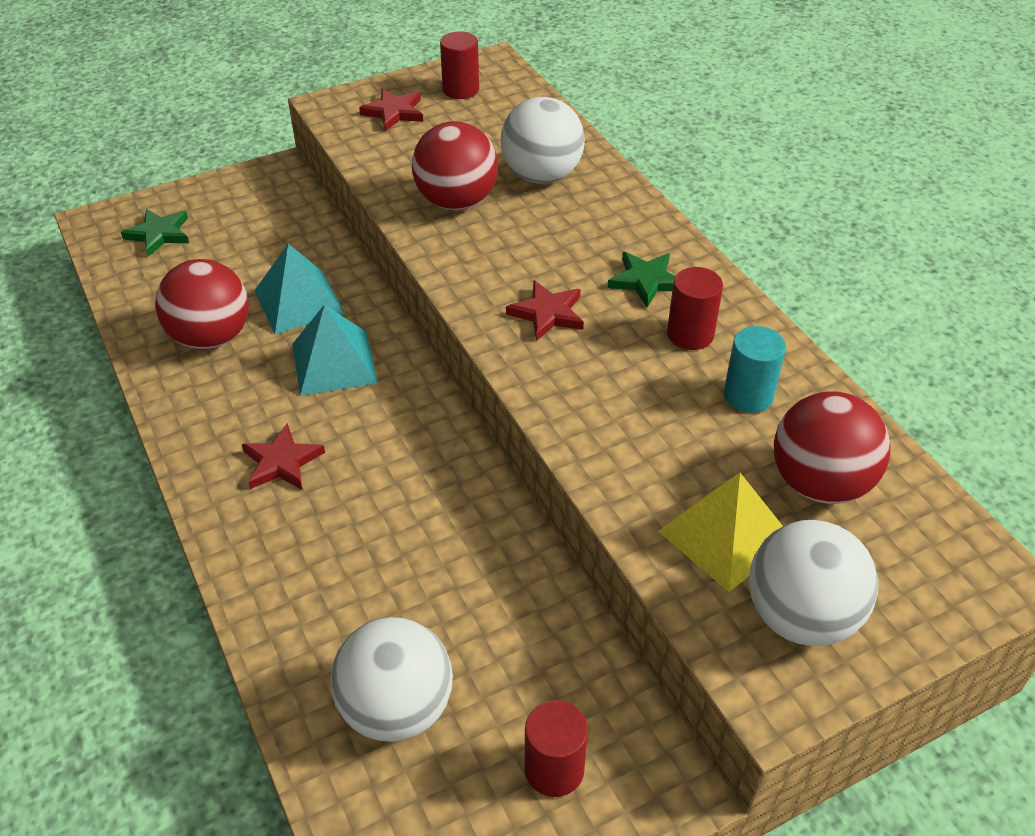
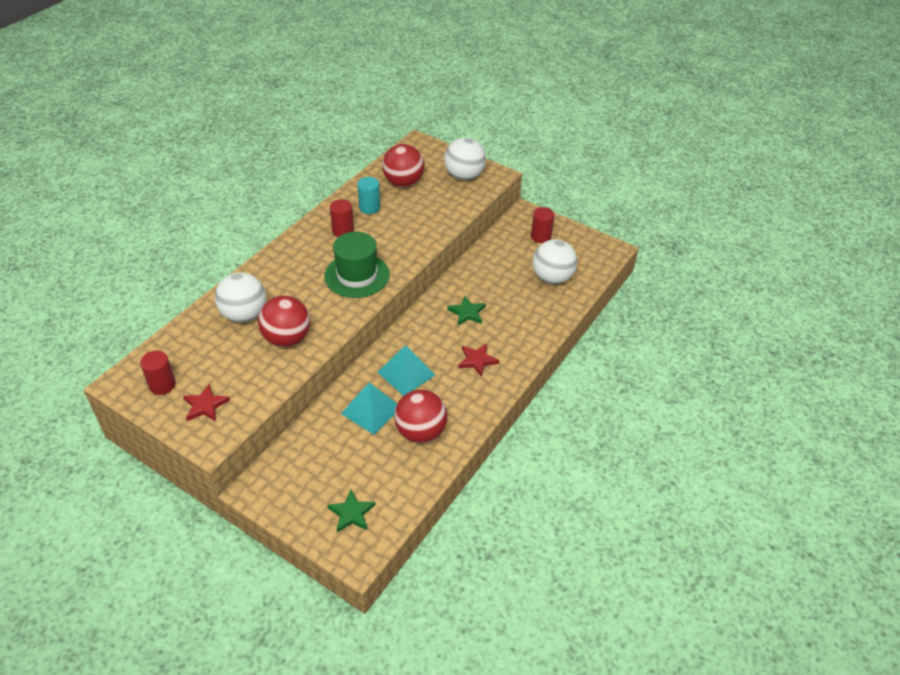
camera: 120 degrees left, 0 degrees up
(547, 313) = (357, 275): red star -> green hat
(646, 281) = (314, 253): green star -> green star (467, 313)
(725, 535) = (444, 197): yellow pyramid -> none

